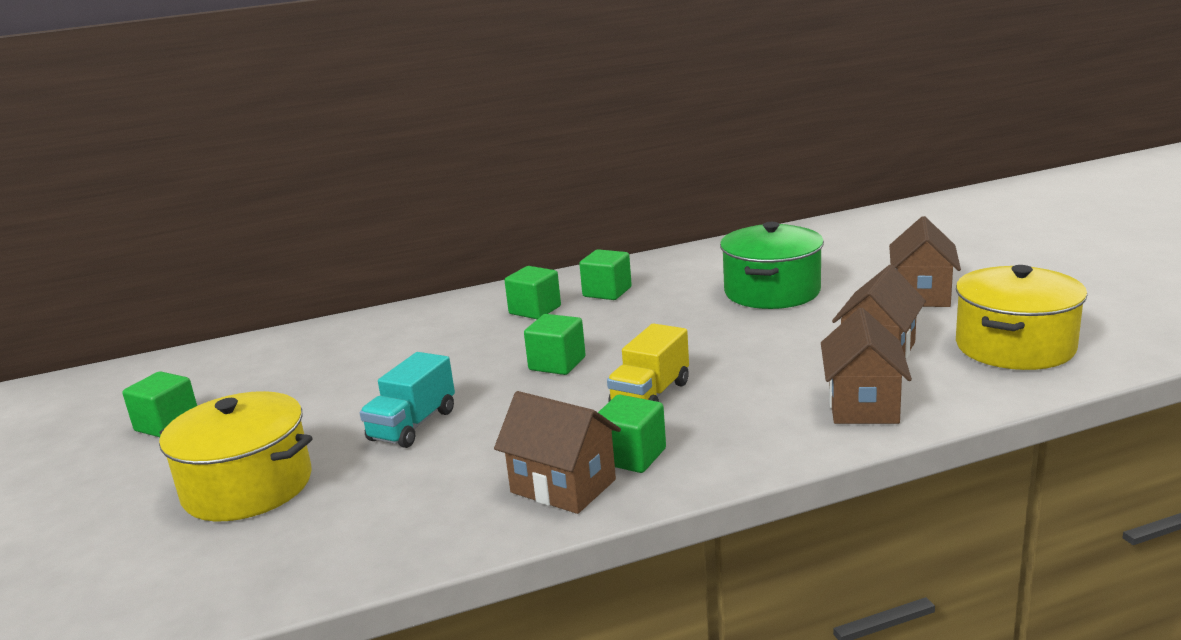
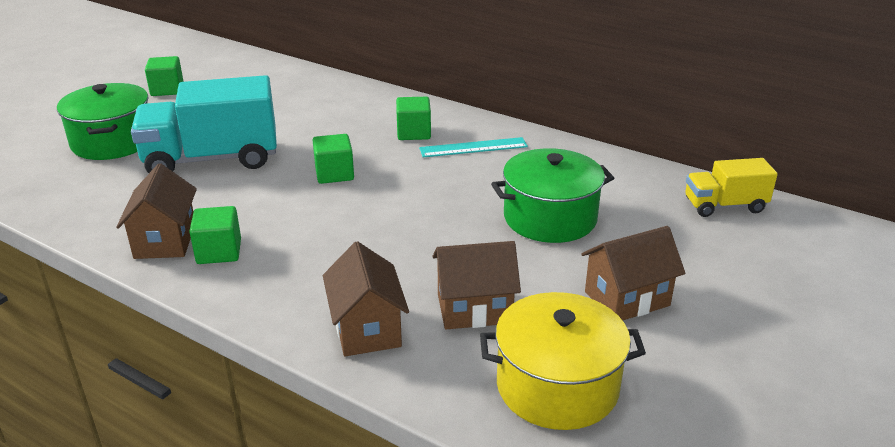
camera: 50 degrees right, 10 degrees up
(248, 486) = (113, 142): yellow pot -> green pot
(413, 425) = (212, 159): turquoise truck -> turquoise truck, size x1.84
(607, 292) = (473, 147): green cube -> turquoise ruler
(650, 395) = (313, 228): yellow truck -> yellow truck (724, 206)
(862, 405) = (367, 329): brown house -> brown house turned 75 degrees counterclockwise

